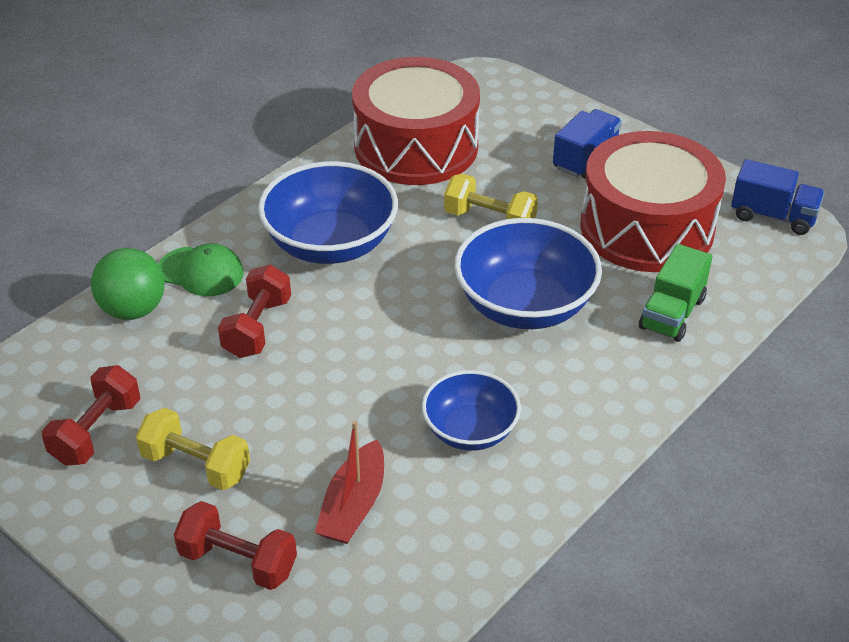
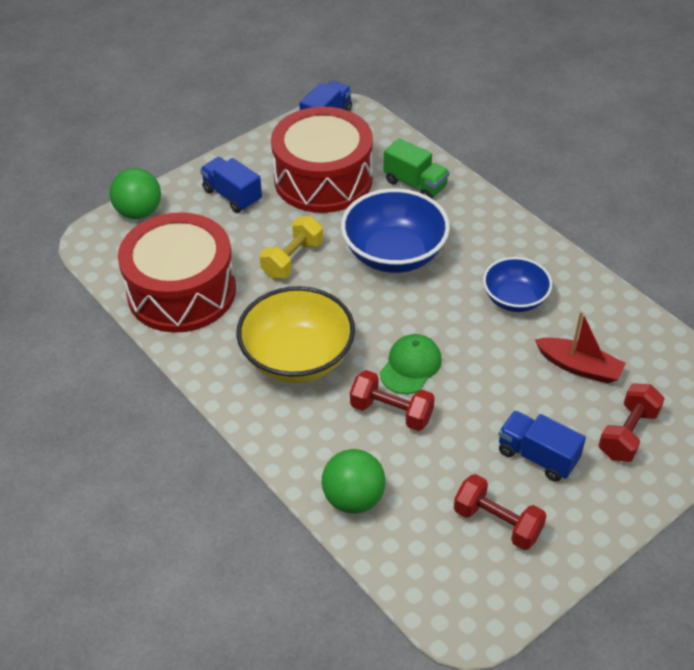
camera: 80 degrees left, 5 degrees up
(196, 465) = (537, 456): yellow dumbbell -> blue truck
(201, 272) = (313, 448): green cap -> green cap (410, 366)
(331, 244) = (297, 358): blue bowl -> yellow bowl
(533, 98) = (139, 212): none -> green ball

